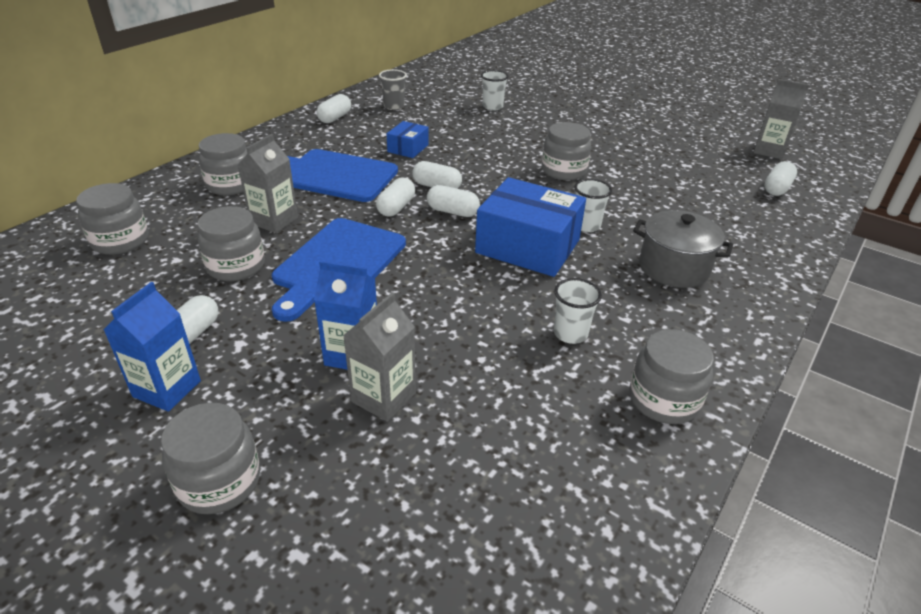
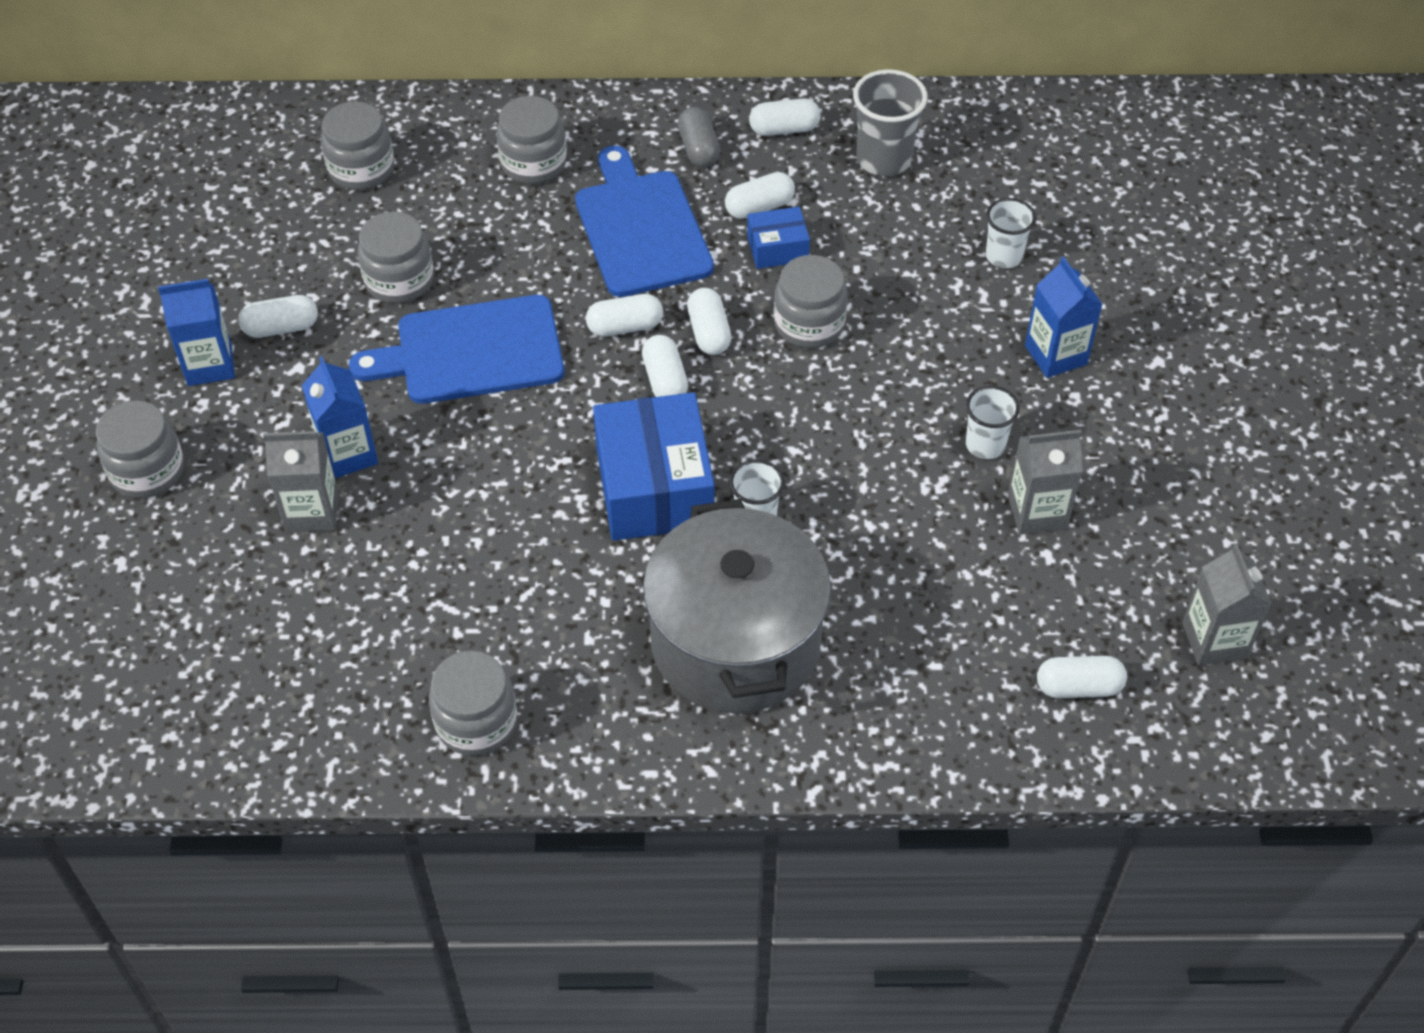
camera: 55 degrees right, 15 degrees up
(274, 221) = (500, 248): grey carton -> grey carton (1037, 512)
(308, 140) = (699, 149): none -> grey capsule
(374, 142) = (759, 207): none -> white capsule
(394, 106) = (884, 159): grey cup -> grey cup, size x1.54
(563, 171) = (881, 431): grey jar -> grey jar (809, 324)
(565, 119) = (1055, 355): none -> blue carton
(570, 334) = (520, 602): white cup -> white cup (985, 445)
(673, 268) = (735, 643): grey pot -> grey pot, size x1.68

